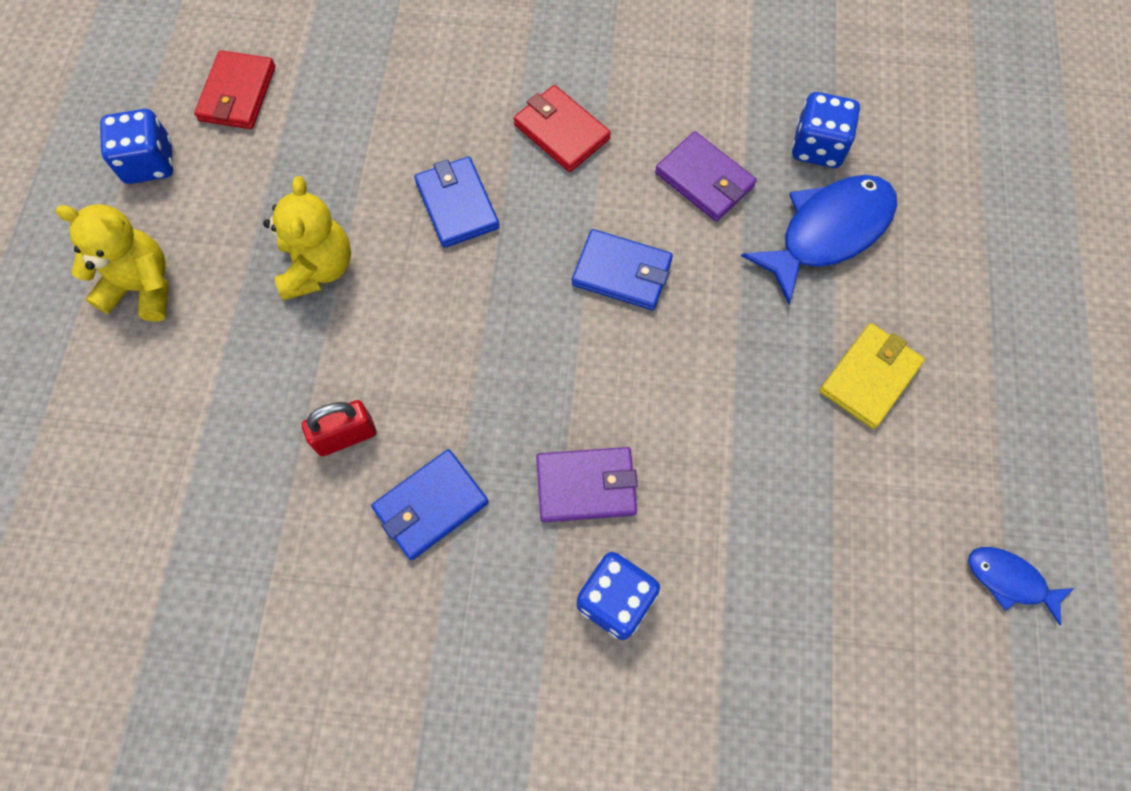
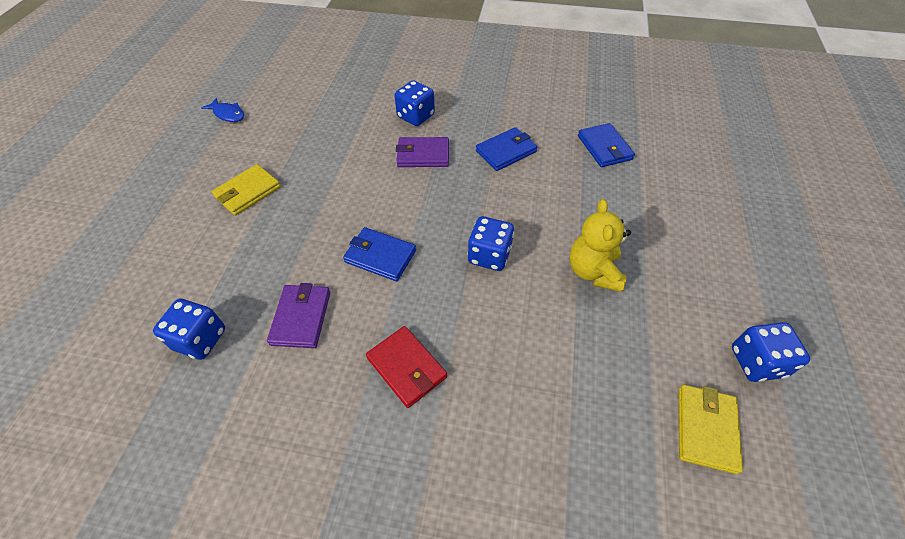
camera: 175 degrees left, 15 degrees down
(142, 287) = (715, 266): yellow teddy bear -> none
(237, 94) = (706, 429): red wallet -> yellow wallet
(345, 436) = (556, 181): red padlock -> none
(457, 205) = (495, 310): blue wallet -> blue wallet (604, 148)
(464, 283) = (489, 255): none -> blue dice
(704, 180) = (301, 317): purple wallet -> purple wallet turned 45 degrees clockwise
(828, 232) = (227, 274): blue fish -> none

